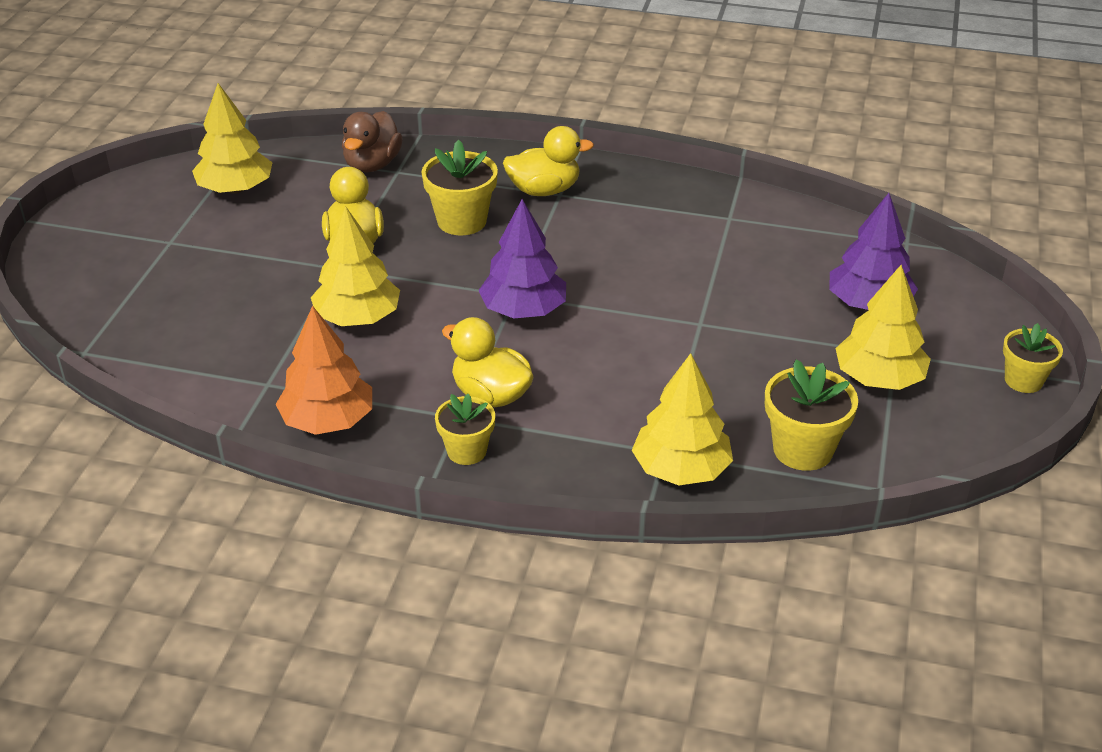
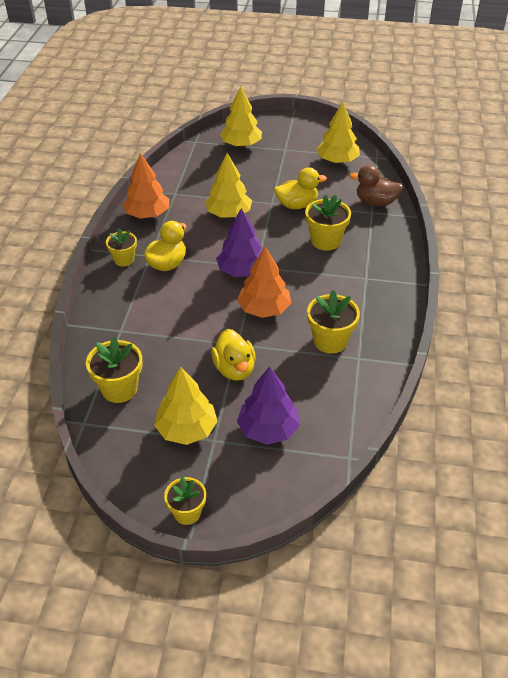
camera: 85 degrees right, 5 degrees up
(544, 190) = (368, 271): yellow duck -> yellow duck (234, 369)
(622, 292) = (264, 309): none -> orange tree
(681, 469) = (105, 337): yellow tree -> yellow tree (241, 145)
(695, 237) = (330, 341): none -> yellow flower pot

